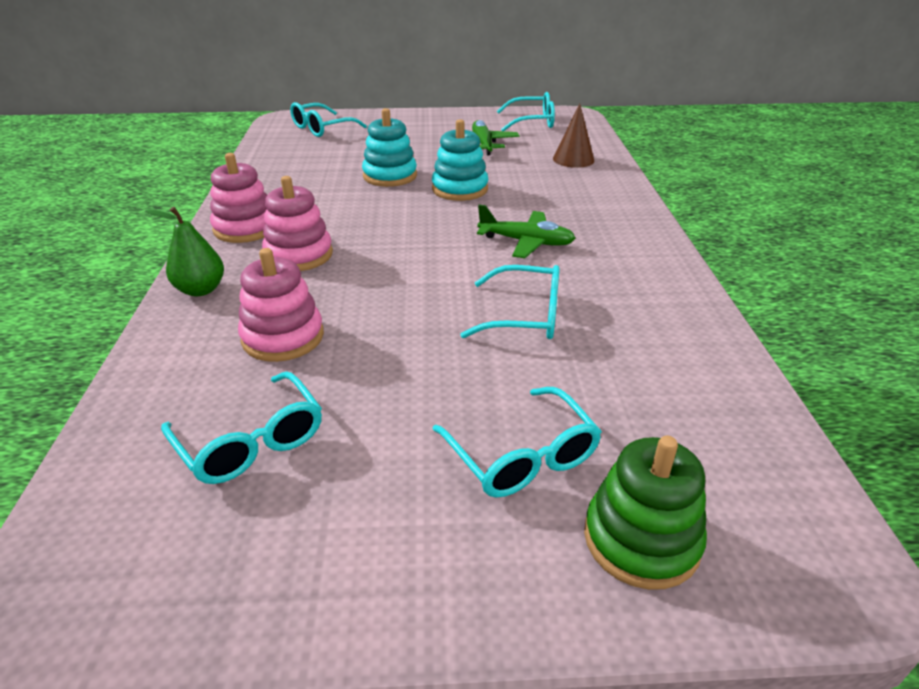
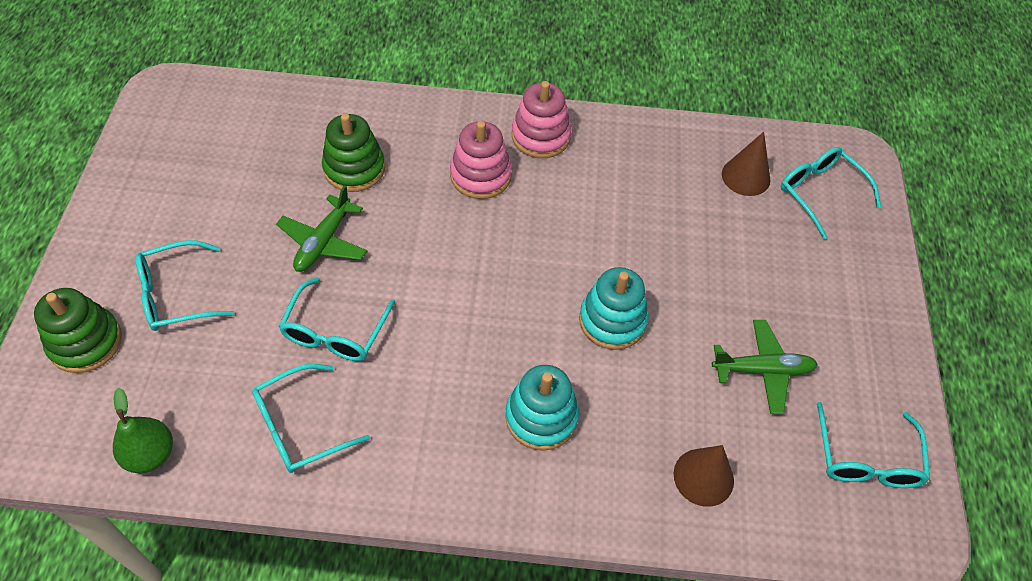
camera: 95 degrees right, 20 degrees up
(201, 290) = (436, 117): green pear -> green pear (150, 454)
(251, 442) = (246, 157): turquoise glasses -> turquoise glasses (300, 427)
(283, 337) = (354, 168): pink stacking toy -> green stacking toy
(305, 149) = (746, 176): none -> brown cone
(390, 176) = (657, 255): turquoise stacking toy -> turquoise stacking toy (541, 417)
(526, 242) = (469, 362): green plane -> green plane (324, 242)

